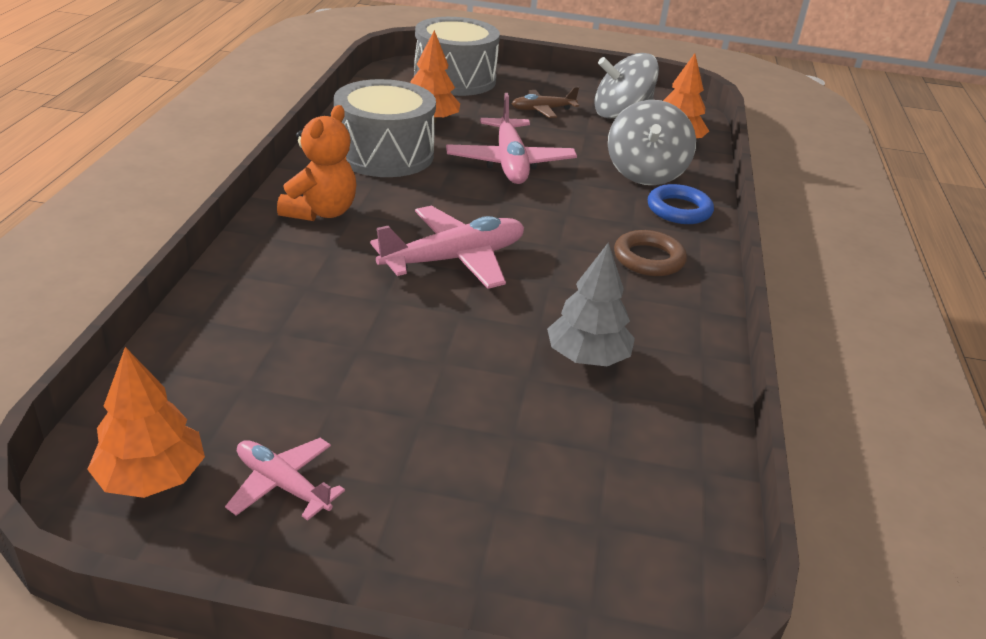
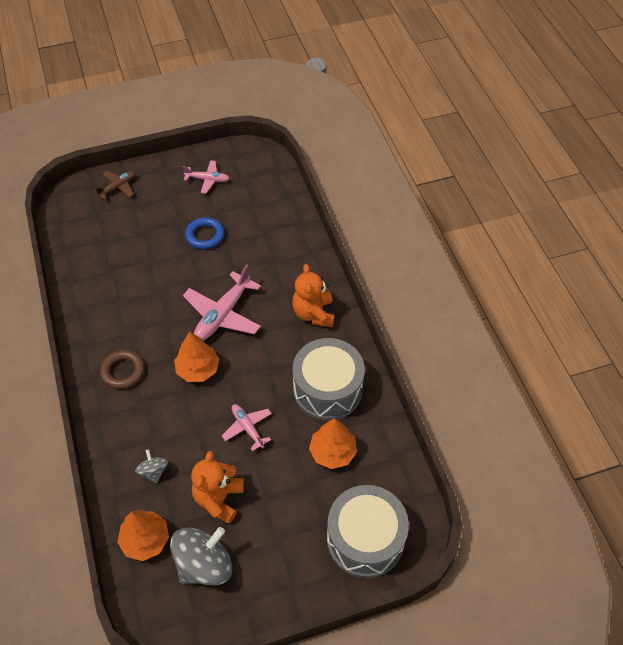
camera: 155 degrees right, 20 degrees up
(151, 478) = (249, 164): orange tree -> orange tree (198, 369)
(510, 163) = (247, 428): pink plane -> pink plane, size x0.57
(542, 110) = (267, 527): brown plane -> brown plane (118, 187)
(580, 137) = (219, 499): none -> orange teddy bear
(587, 357) = (129, 283): grey tree -> none
(645, 173) = (153, 471): grey spinning top -> grey spinning top, size x0.51
(679, 210) = (118, 435): blue ring -> blue ring (205, 235)

